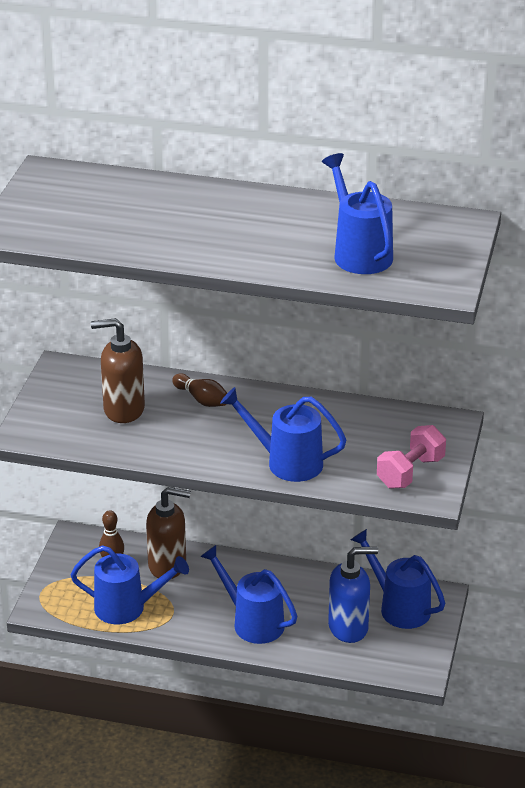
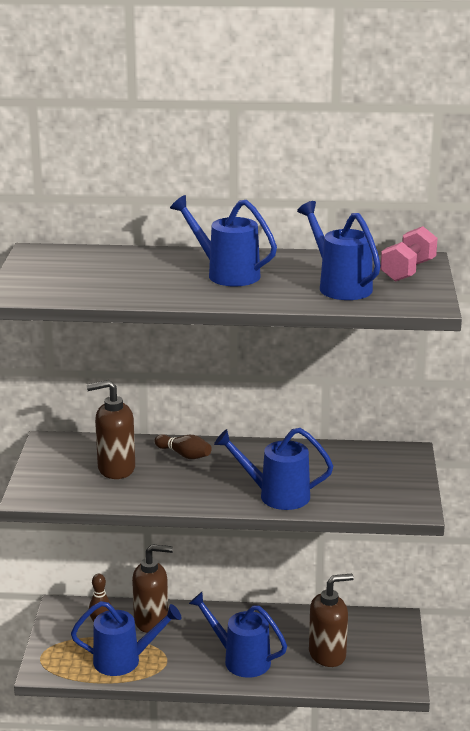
camera: 10 degrees left, 10 degrees down
(348, 627) = (327, 654): blue soap dispenser -> brown soap dispenser
(399, 607) = (366, 632): blue watering can -> blue watering can (226, 274)
(410, 472) = (388, 493): pink dumbbell -> pink dumbbell (408, 271)

